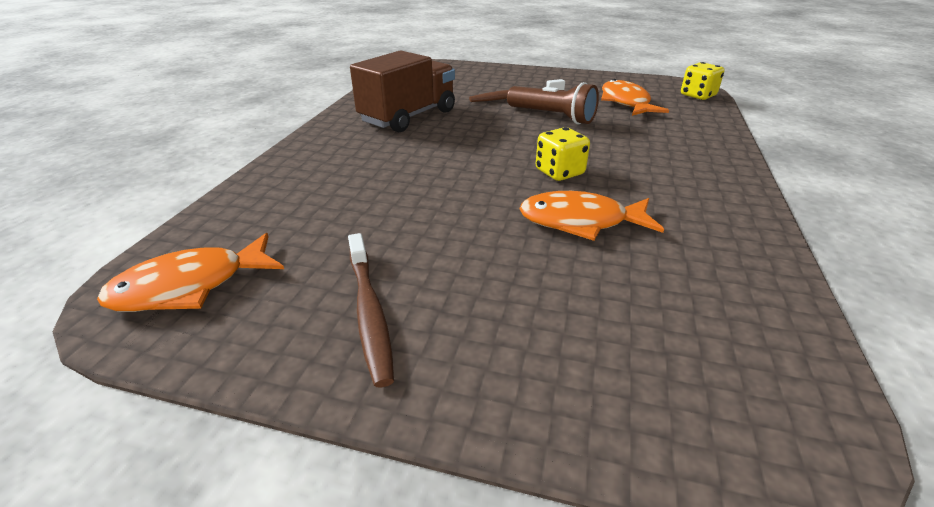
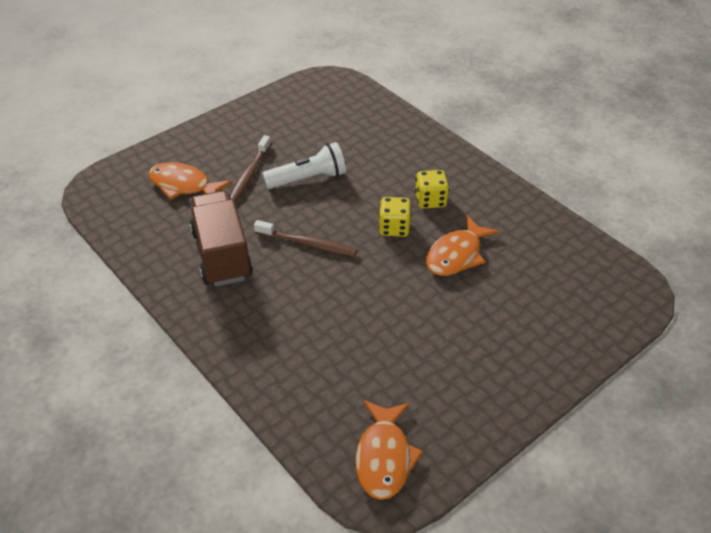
camera: 55 degrees left, 10 degrees up
(369, 312) = (471, 383): brown toothbrush -> brown toothbrush (308, 244)
(552, 117) = (308, 179): brown flashlight -> white flashlight
(626, 102) = (323, 128): orange fish -> orange fish (183, 185)
(698, 95) = (349, 88): yellow dice -> yellow dice (430, 200)

